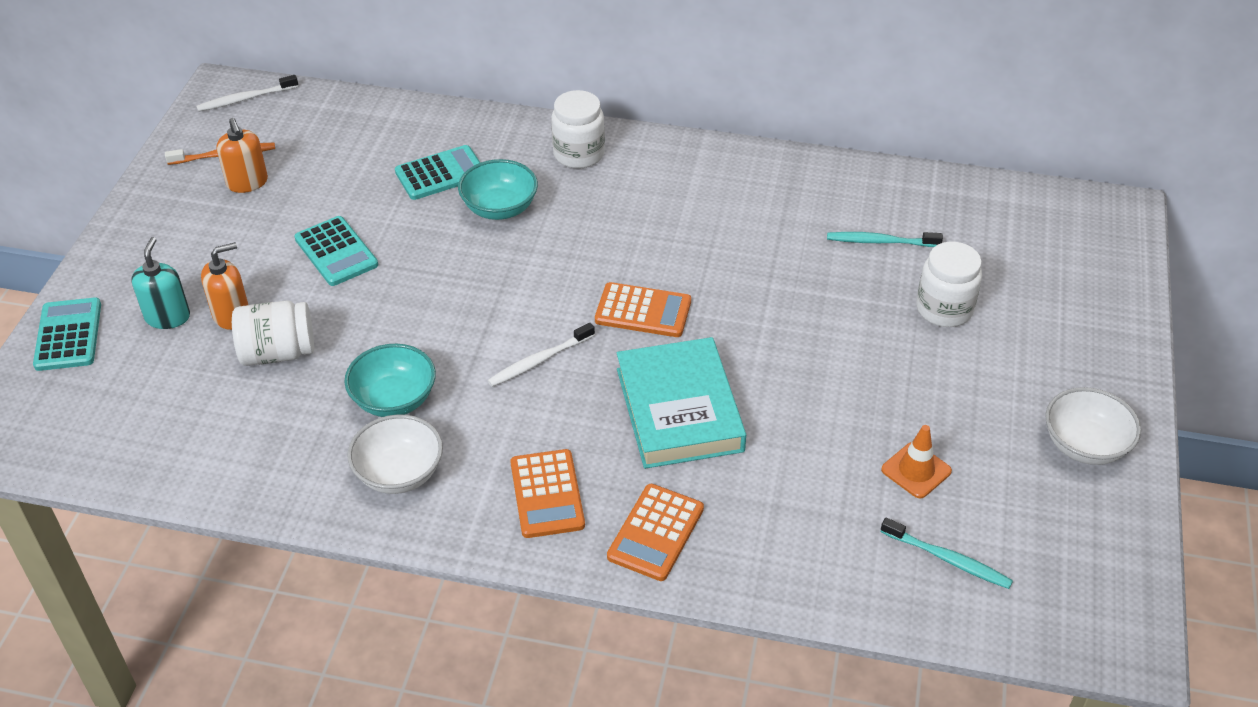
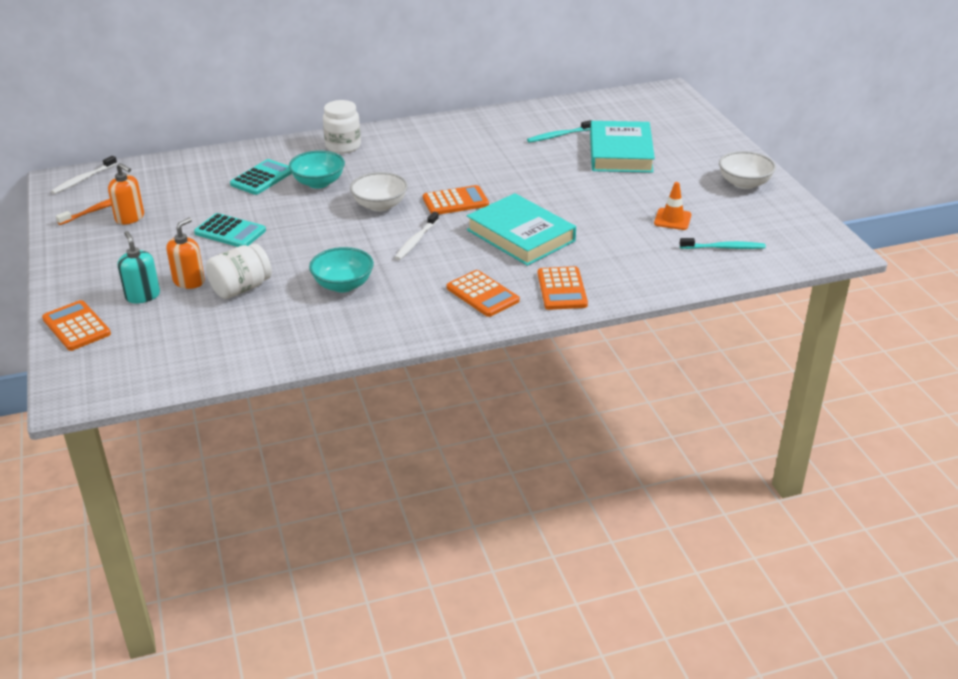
camera: 30 degrees left, 10 degrees down
(68, 335) = (76, 326): turquoise calculator -> orange calculator
(399, 473) = (382, 315): white bowl -> white bowl (380, 205)
(944, 309) = (620, 153): white jar -> turquoise book

